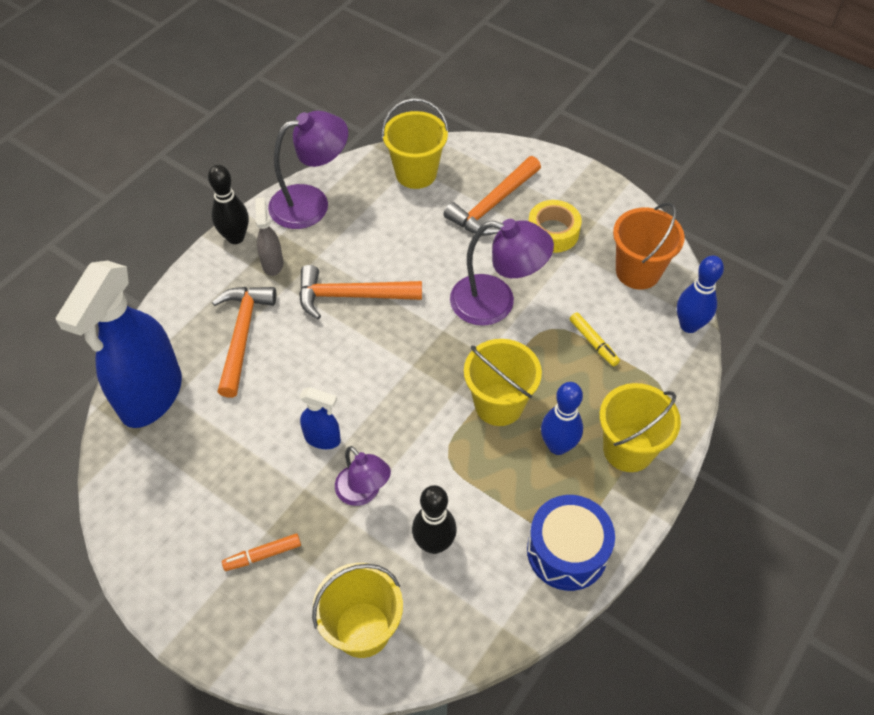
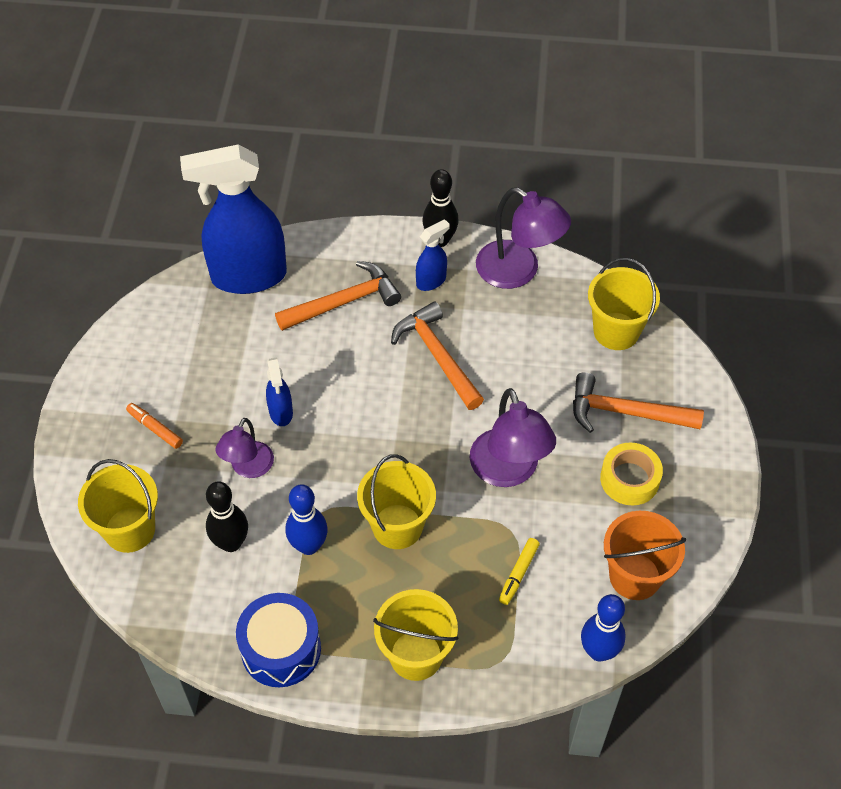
camera: 60 degrees right, 0 degrees up
(272, 263) = (431, 281): grey spray bottle -> blue spray bottle
(558, 446) = (383, 594): blue bowling pin -> blue bowling pin (309, 546)

